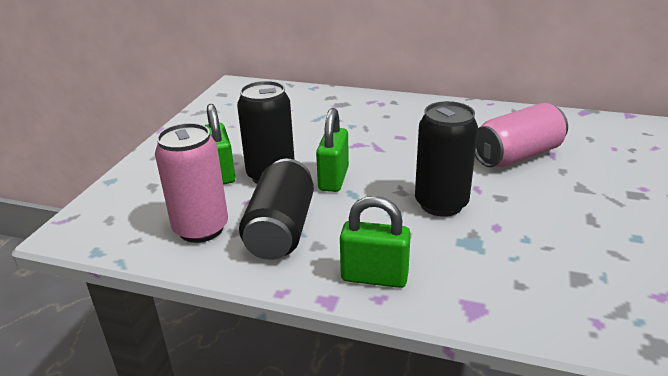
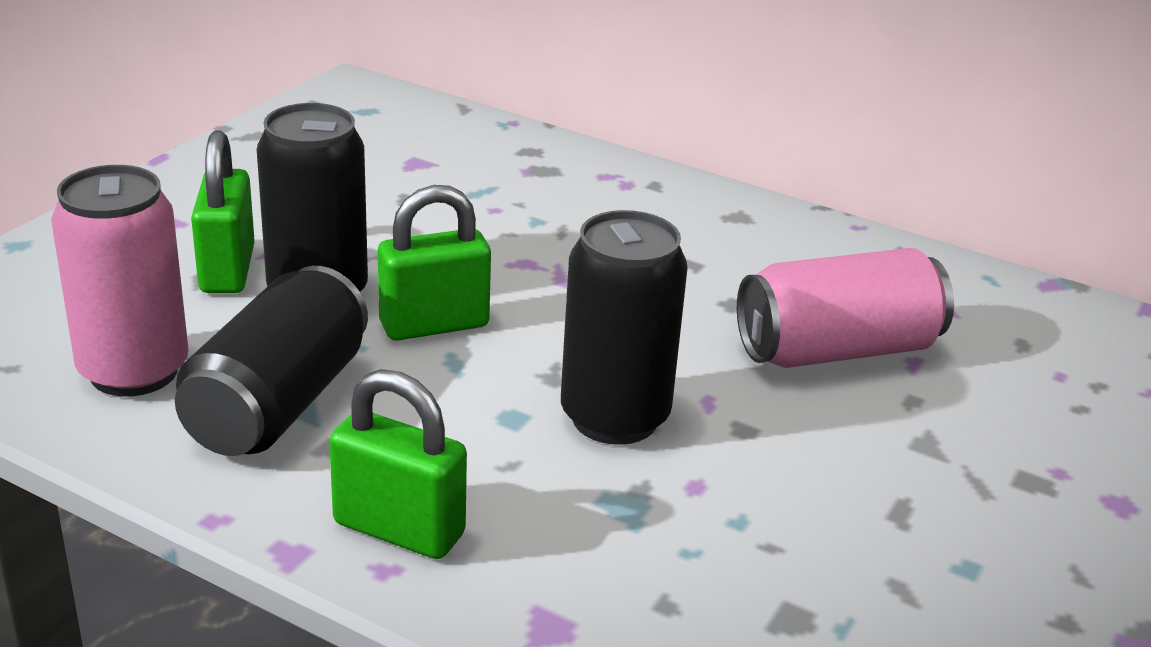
camera: 10 degrees right, 0 degrees up
(333, 179) = (434, 325): green padlock -> green padlock turned 45 degrees clockwise

